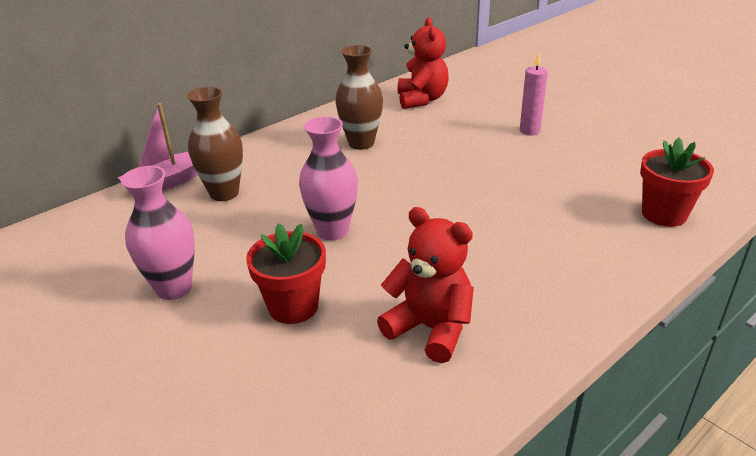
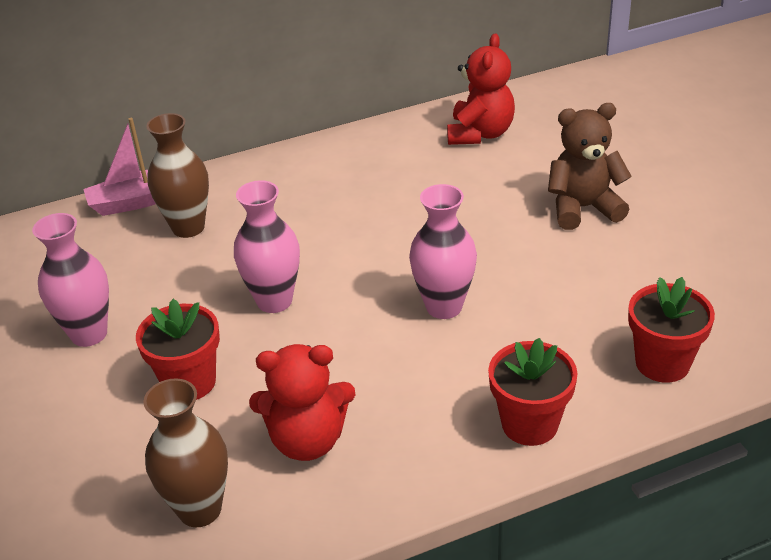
camera: 20 degrees right, 5 degrees up
(361, 143) = (370, 187): brown vase -> brown vase (200, 509)
(430, 328) = (307, 440): red teddy bear -> red teddy bear turned 120 degrees clockwise
(475, 209) = (444, 307): none -> pink vase
(529, 131) = (583, 208): pink candle -> brown teddy bear
(602, 275) = (529, 424): none -> red flower pot

